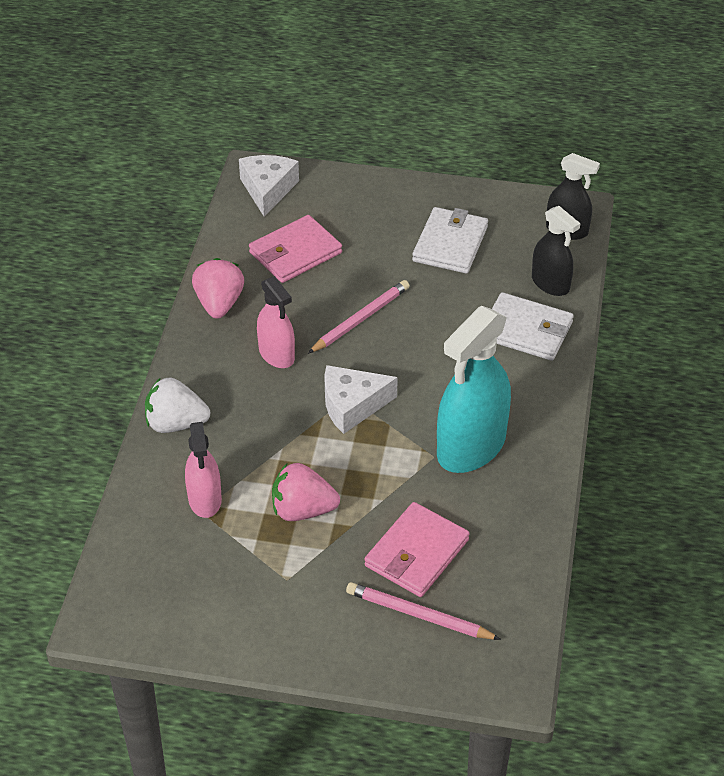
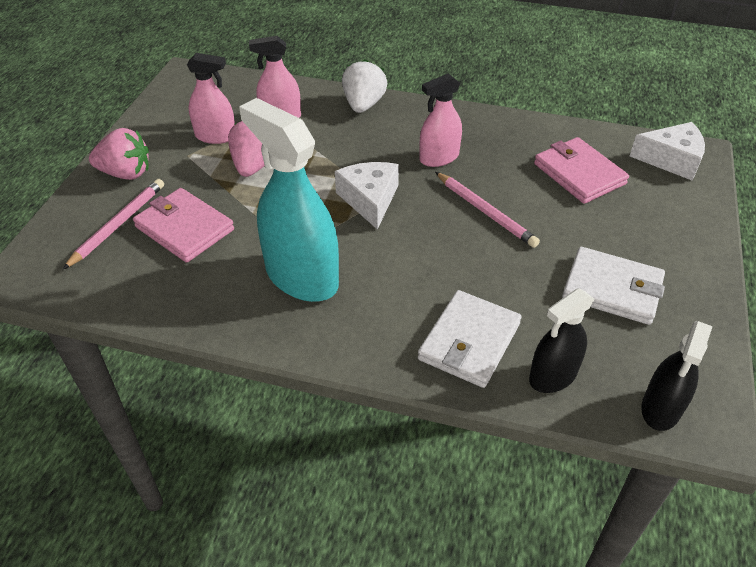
camera: 95 degrees right, 0 degrees up
(219, 304) = (504, 128): pink strawberry -> pink strawberry (126, 173)
(247, 558) = (215, 136): none -> pink spray bottle

